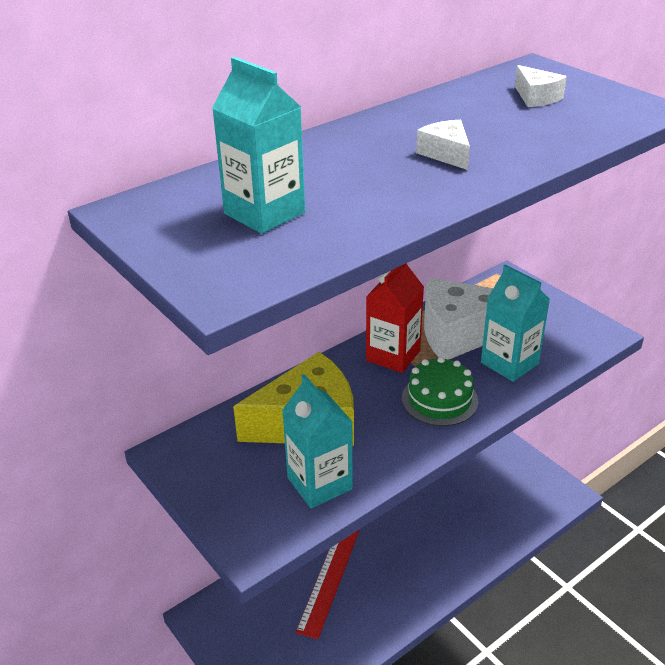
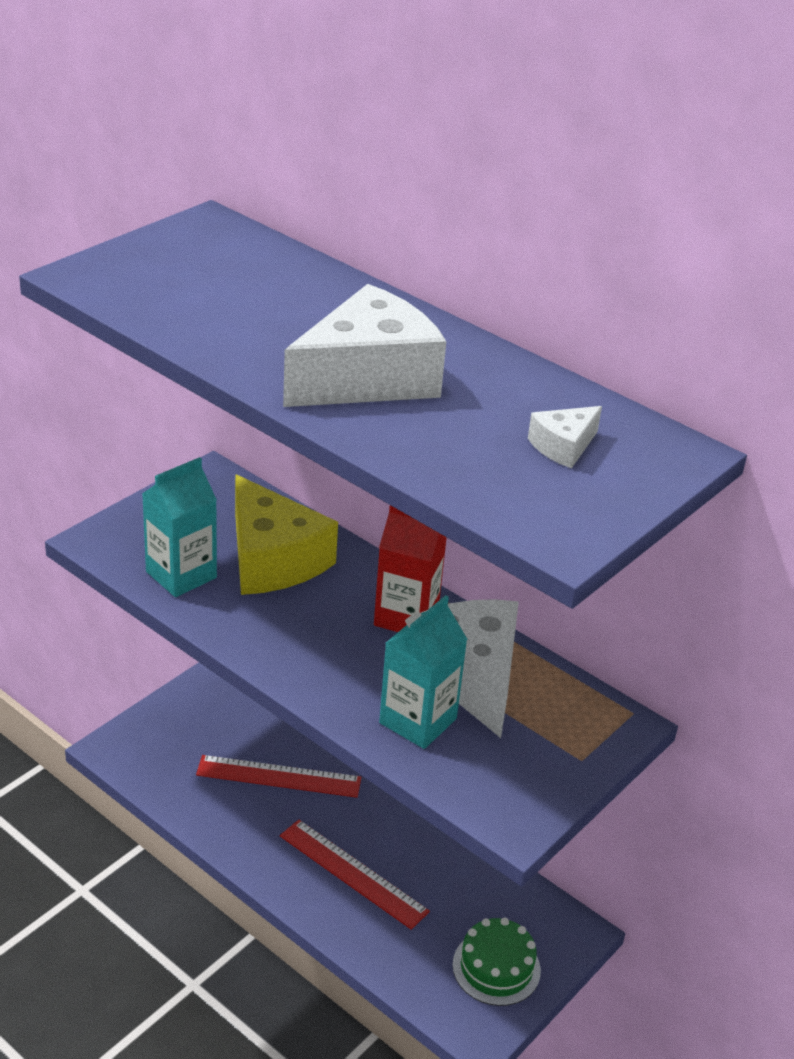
camera: 75 degrees right, 0 degrees up
(264, 213) = (213, 284): turquoise carton -> none
(433, 542) = (353, 873): none -> red ruler
(439, 399) = (331, 658): green cake -> green cake (496, 967)
(446, 154) = (368, 378): white cheese -> white cheese, size x2.19

